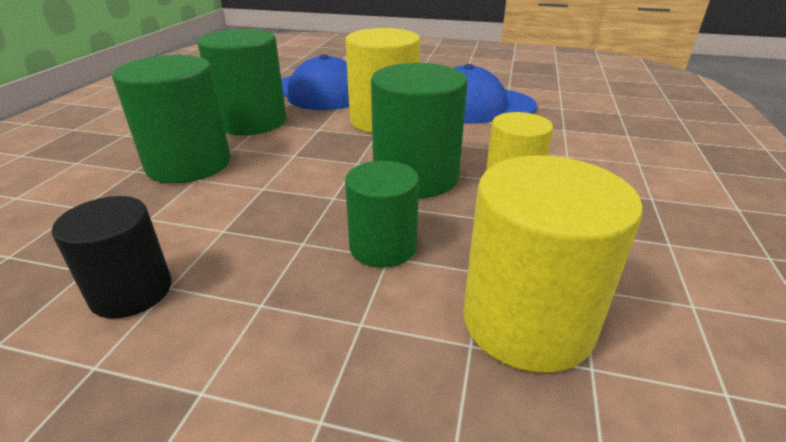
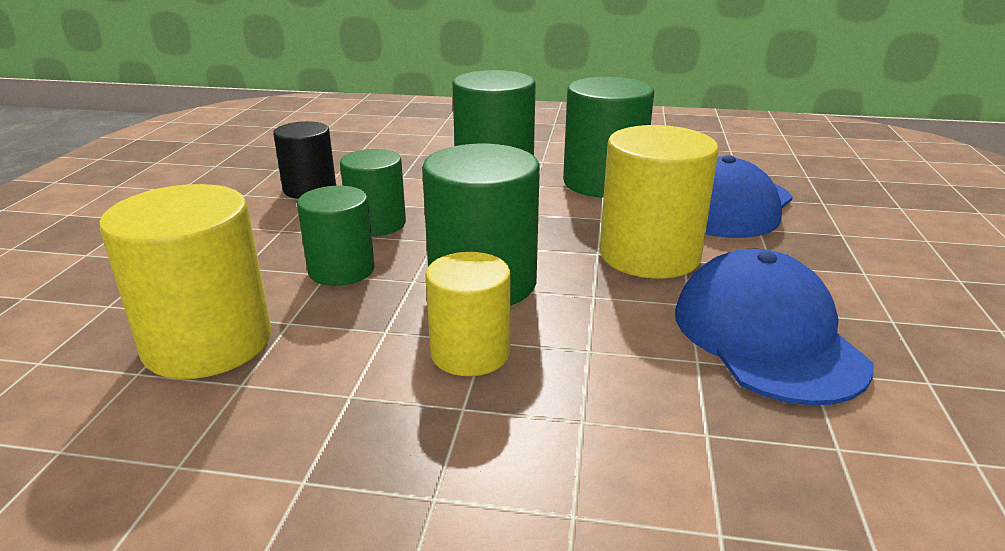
camera: 85 degrees right, 5 degrees down
(280, 230) = (377, 224): none -> green cylinder

